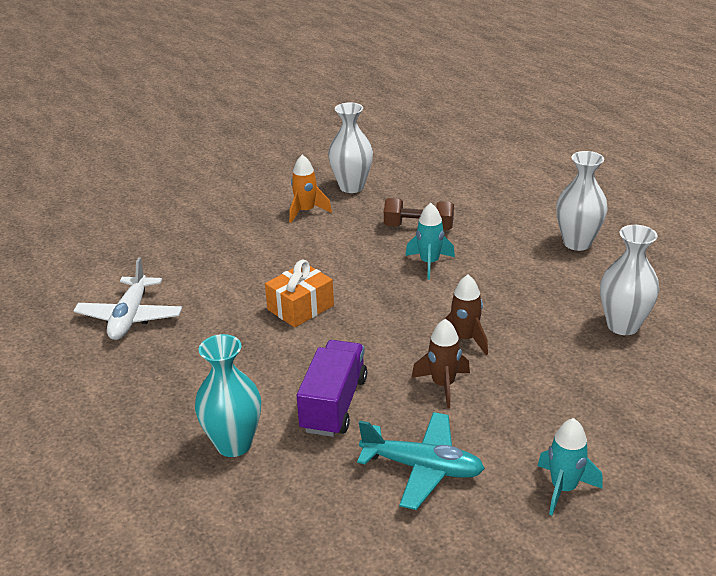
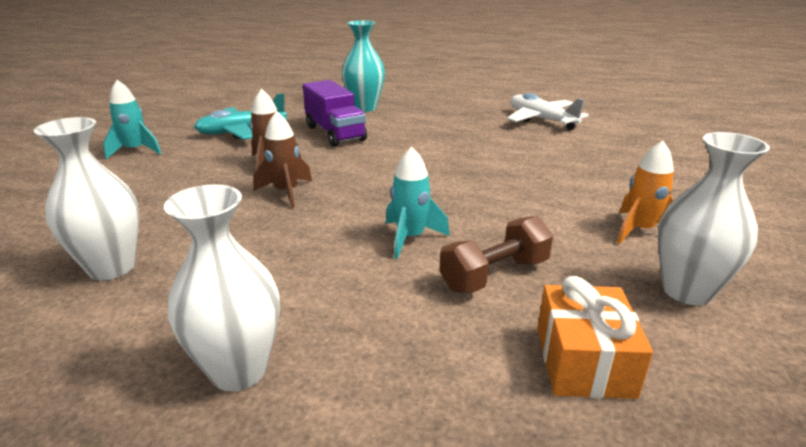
camera: 135 degrees right, 5 degrees down
(300, 307) = (453, 161): orange gift -> orange gift (584, 361)

